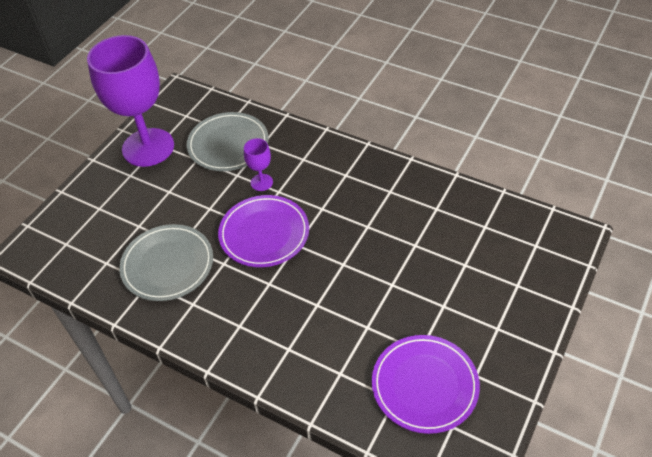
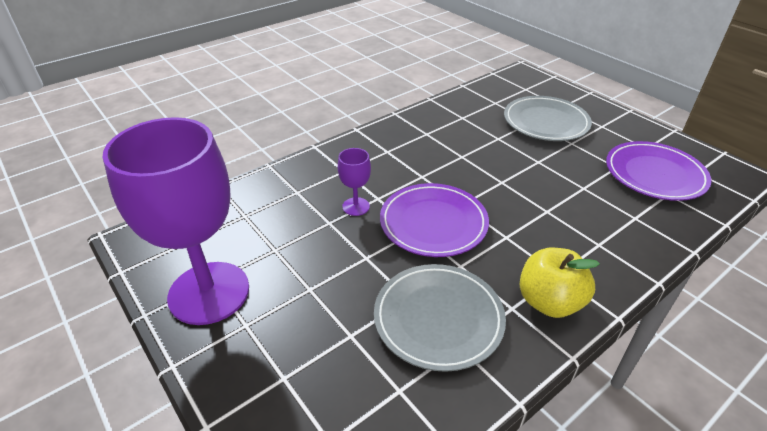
camera: 70 degrees left, 10 degrees down
(207, 325) = (549, 302): none -> yellow apple
(228, 144) = (274, 217): grey plate -> grey plate (545, 122)

